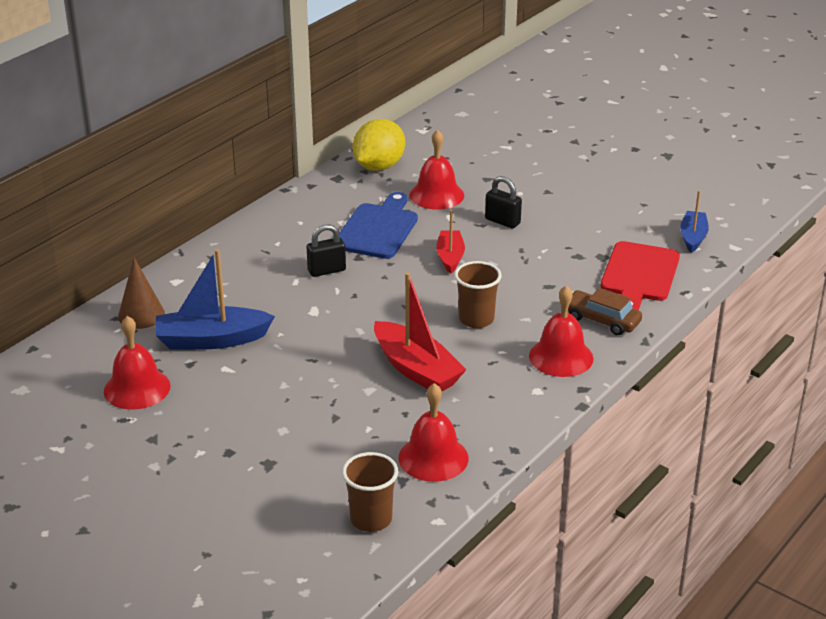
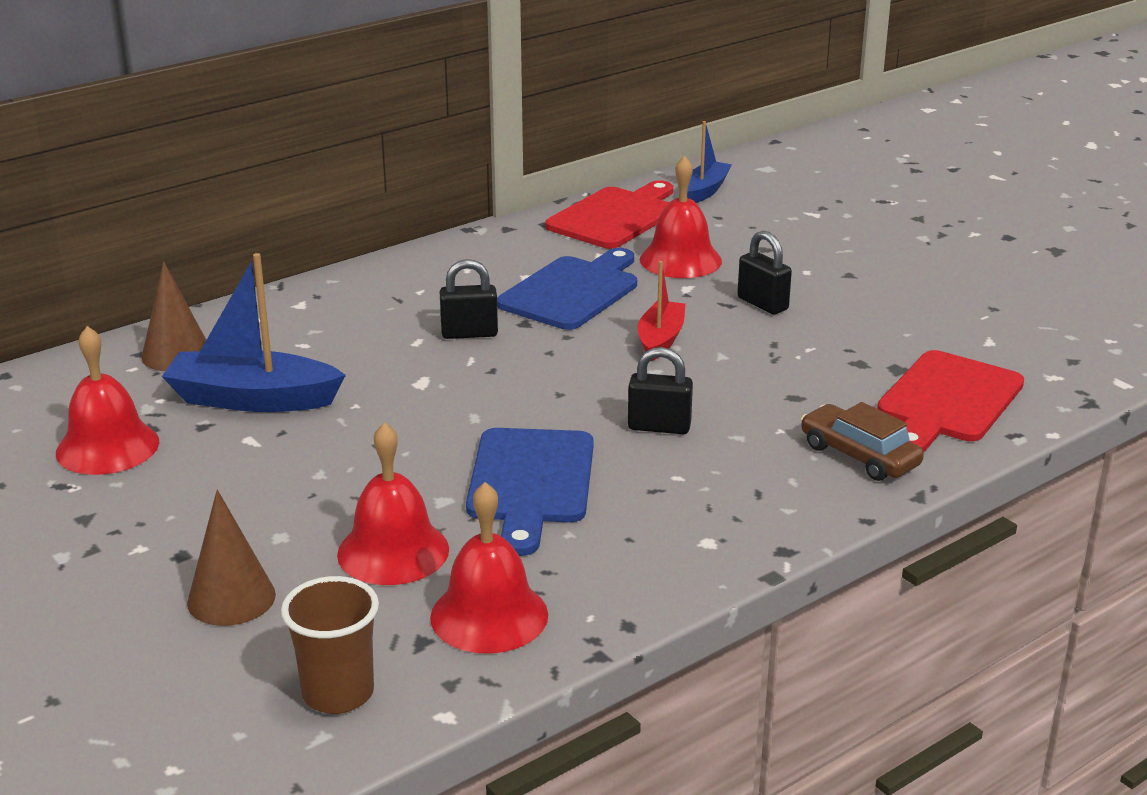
camera: 15 degrees right, 5 degrees down
(276, 474) = (231, 598): none -> brown cone
(379, 166) = (615, 217): yellow lemon -> red cutting board
(416, 369) = (530, 482): red boat -> blue cutting board
(476, 319) = (659, 427): brown cup -> black padlock
(561, 357) = (769, 498): red bell -> red bell (393, 551)
(693, 237) = (1056, 361): blue boat -> blue boat (704, 191)

